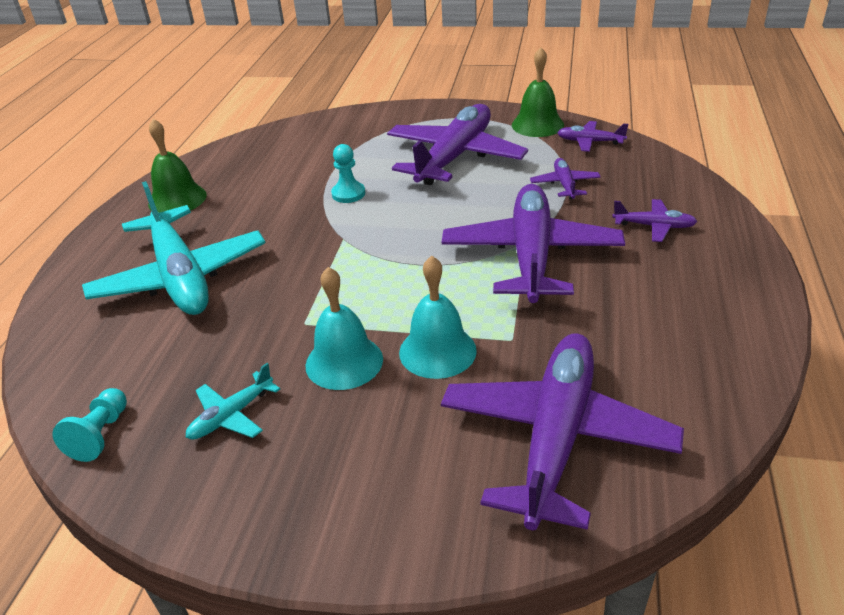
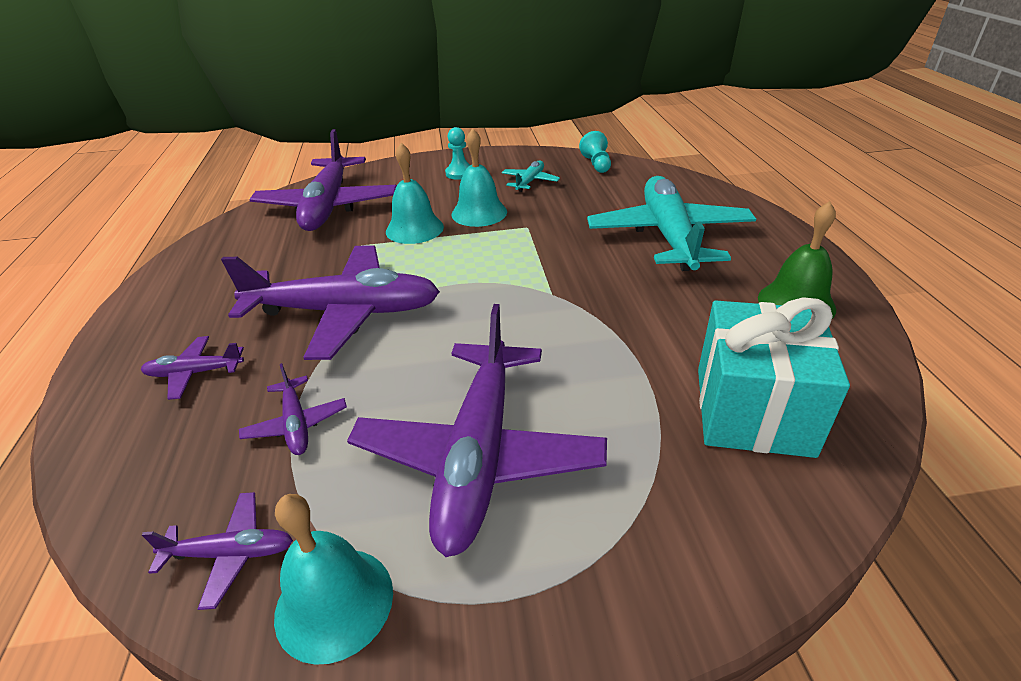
camera: 160 degrees right, 0 degrees up
(180, 277) = (668, 236): turquoise plane -> turquoise plane turned 45 degrees clockwise
(291, 153) = (753, 410): none -> turquoise gift
(348, 194) = (593, 350): turquoise pawn -> turquoise pawn (459, 173)
(531, 255) = (345, 312): purple plane -> purple plane turned 75 degrees counterclockwise
(537, 125) = (334, 602): green bell -> turquoise bell

